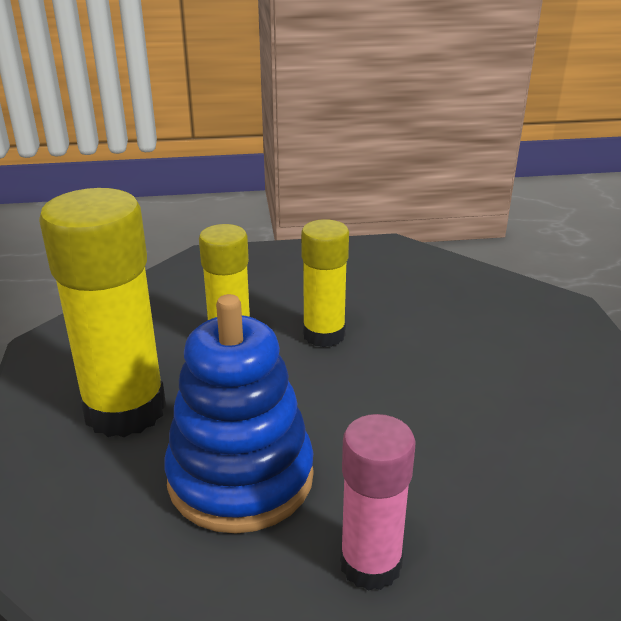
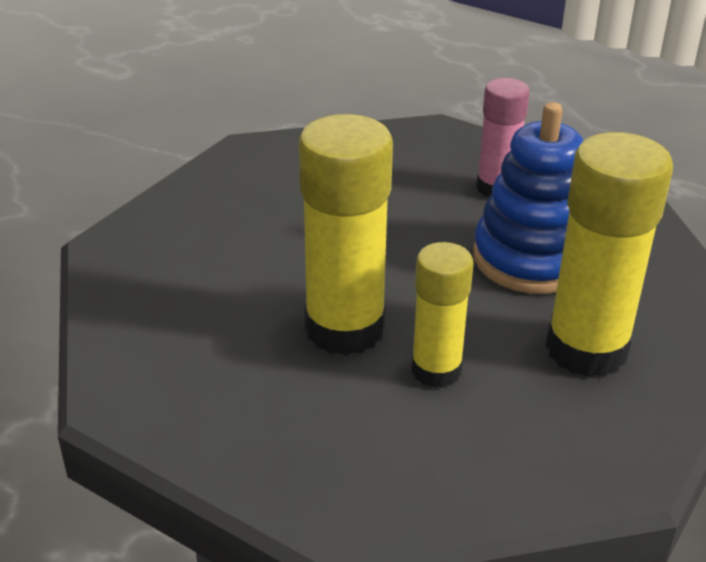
camera: 140 degrees left, 5 degrees up
(324, 334) = (345, 328): yellow glue stick -> yellow glue stick, size x1.65

